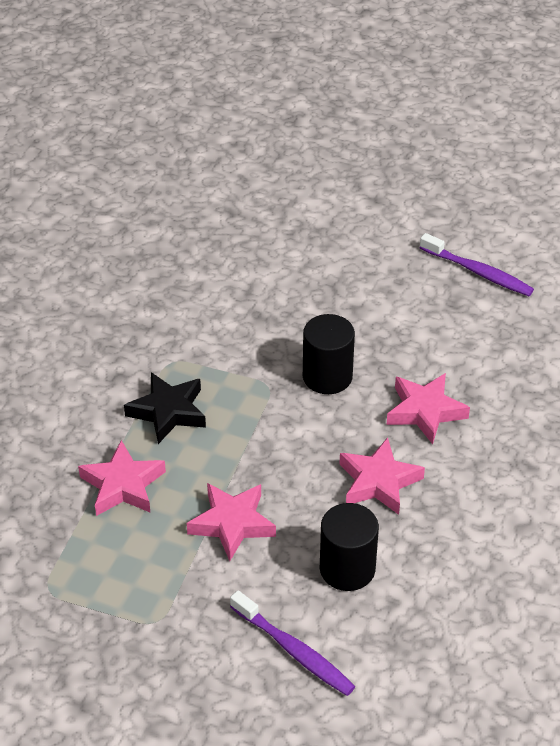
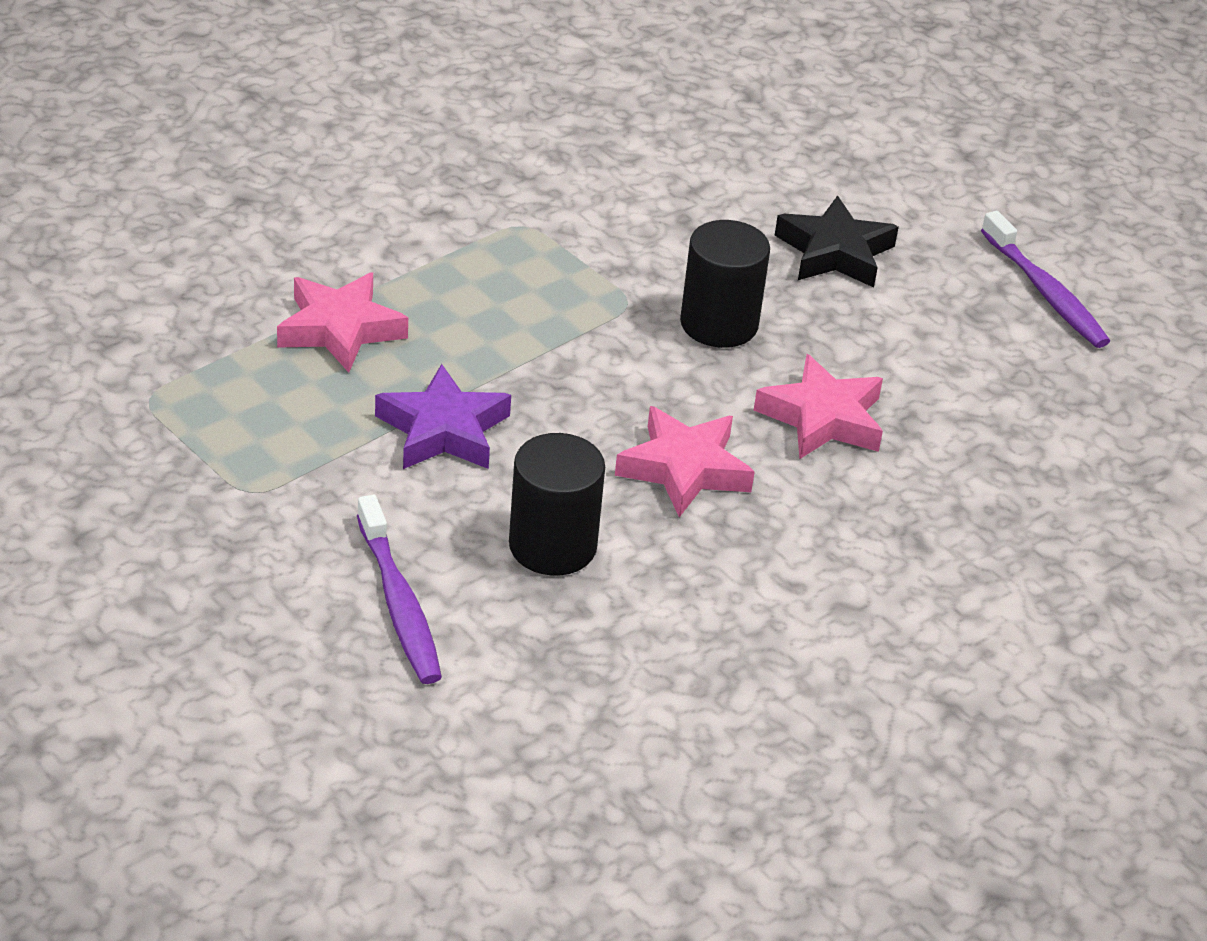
camera: 25 degrees right, 5 degrees down
(168, 412) = (469, 276): black star -> black star (835, 252)
(232, 524) = (443, 430): pink star -> purple star

